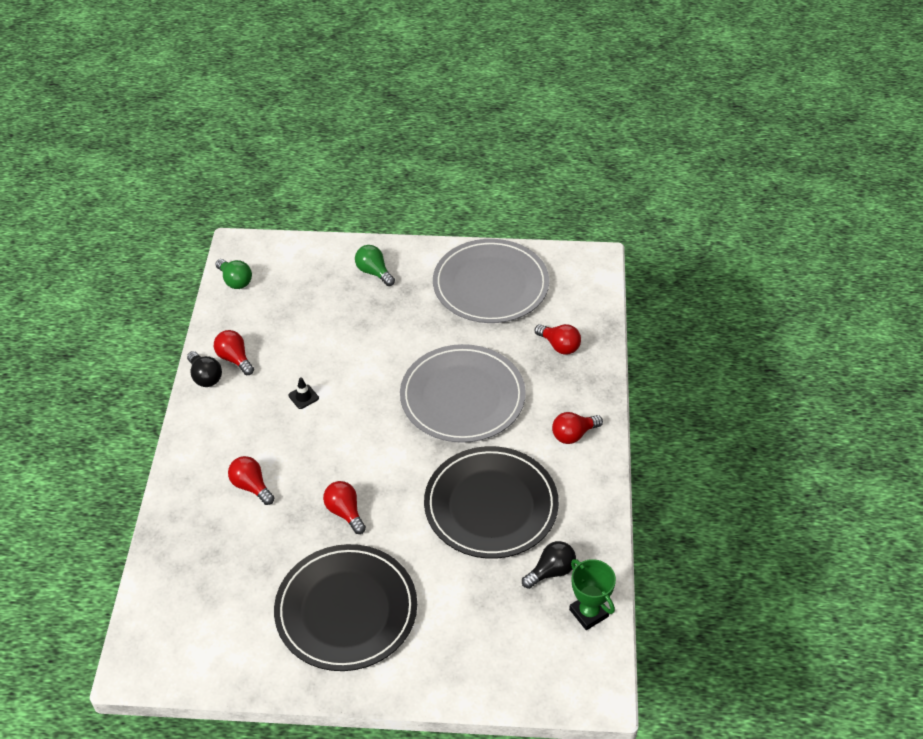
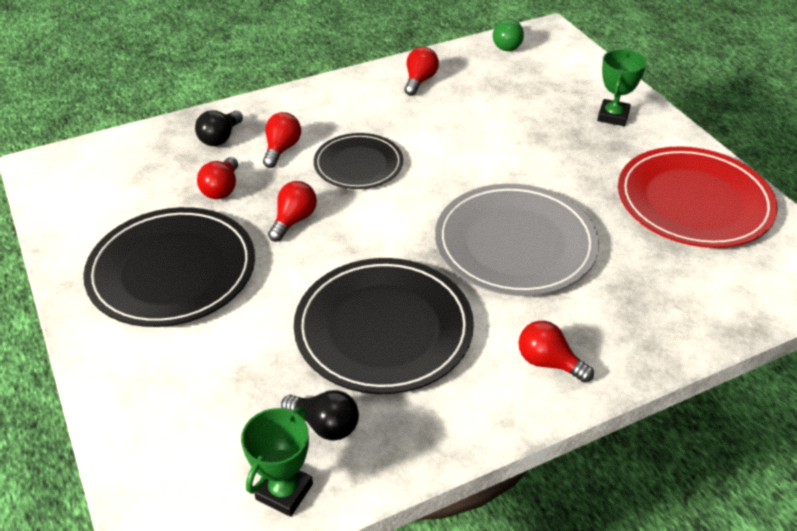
camera: 60 degrees right, 5 degrees down
(205, 377) = (384, 74): black light bulb -> black light bulb (220, 138)
(303, 397) = (413, 136): black traffic cone -> none
(310, 445) = (358, 164): none -> black plate
(374, 272) = (613, 116): green light bulb -> green trophy
(490, 285) = (693, 202): grey plate -> red plate
(559, 346) = (670, 294): red light bulb -> red light bulb (222, 189)

